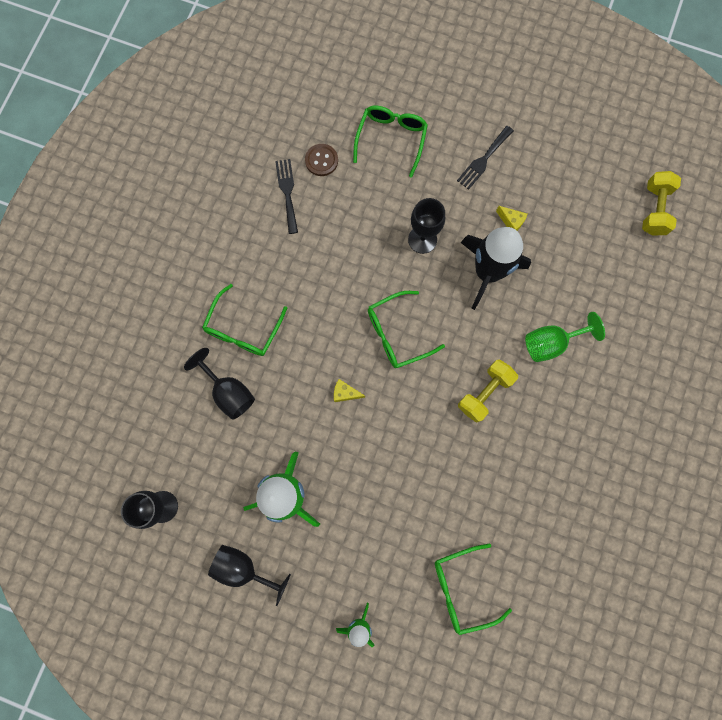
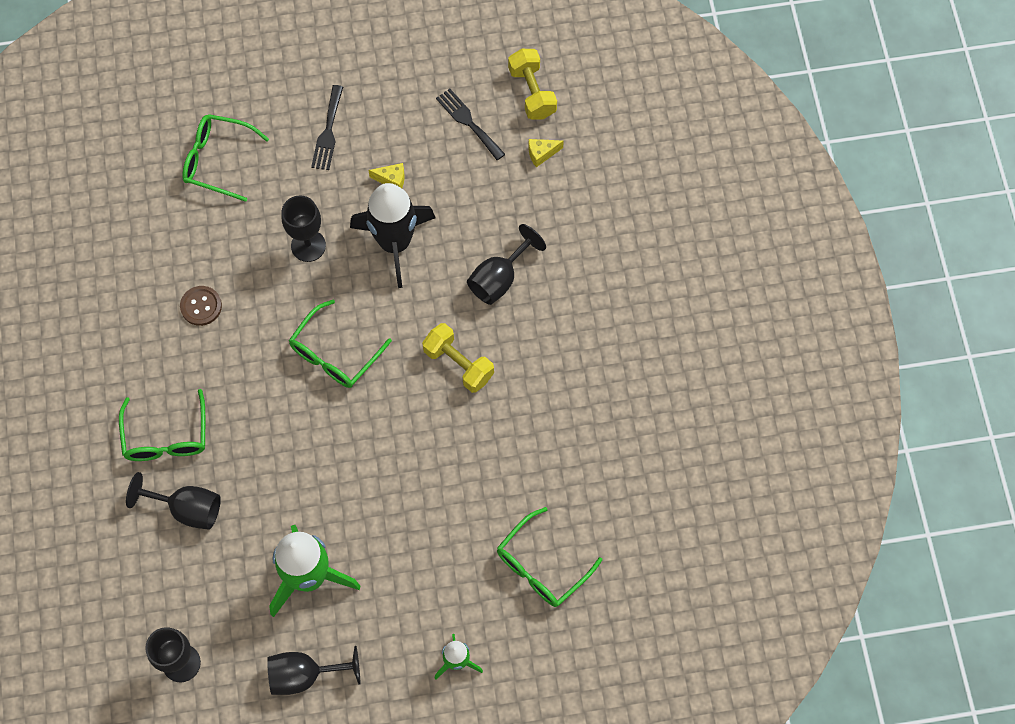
camera: 30 degrees left, 10 degrees down
(287, 192) = (134, 272): black fork -> black fork (468, 122)
(321, 160) = (153, 221): brown button -> brown button (201, 306)
(345, 393) = (313, 442): yellow cheese -> yellow cheese (541, 154)
(391, 139) = (217, 160): green glasses -> green glasses turned 60 degrees counterclockwise
(484, 393) = (458, 364): yellow dumbbell -> yellow dumbbell turned 60 degrees counterclockwise
(551, 343) = (499, 279): green goblet -> black goblet

